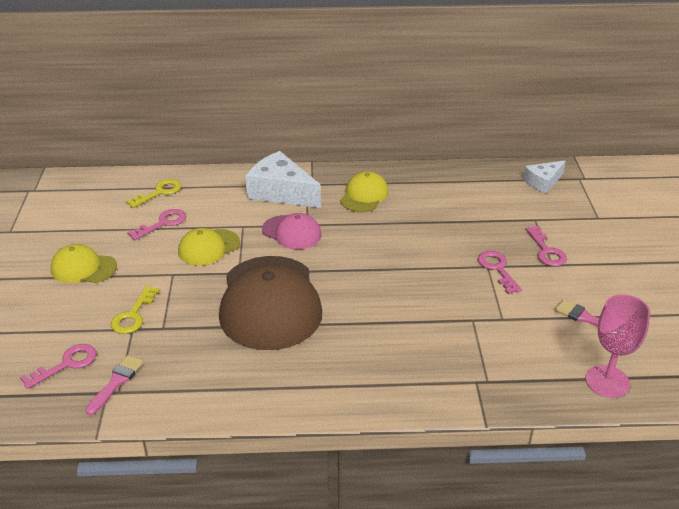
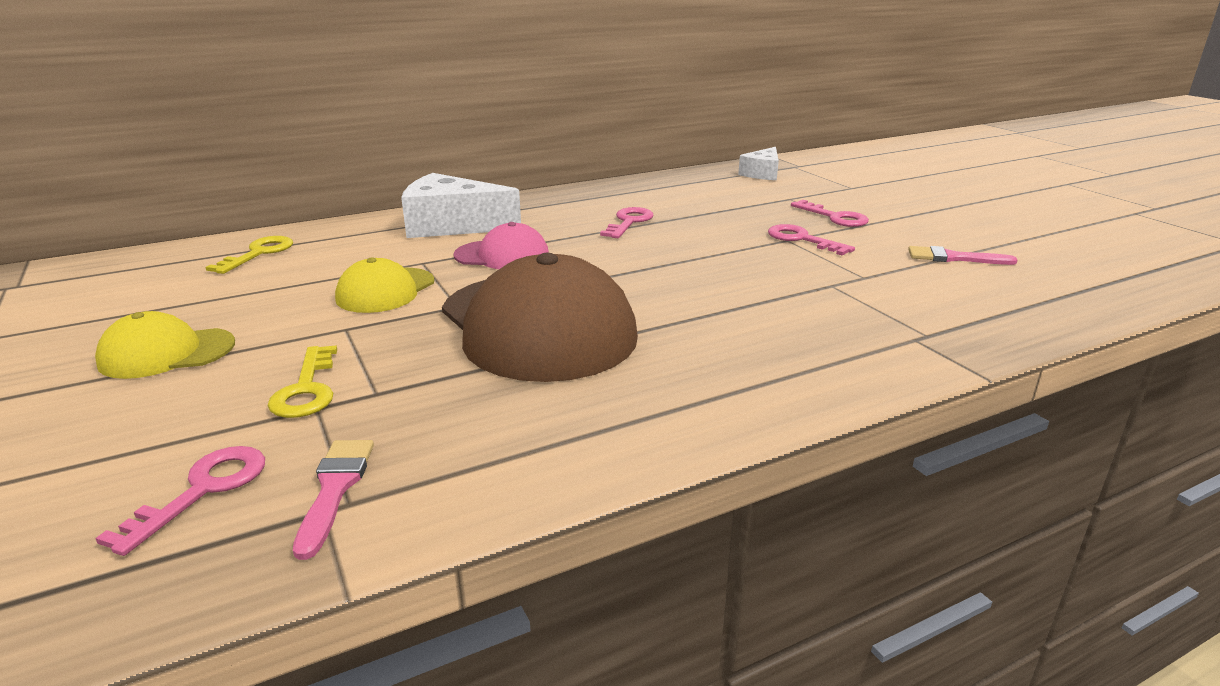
camera: 25 degrees left, 10 degrees down
(163, 223) = (288, 280): pink key -> pink key (629, 222)
(364, 196) = (568, 212): yellow cap -> none
(607, 381) = (1056, 302): pink goblet -> none

